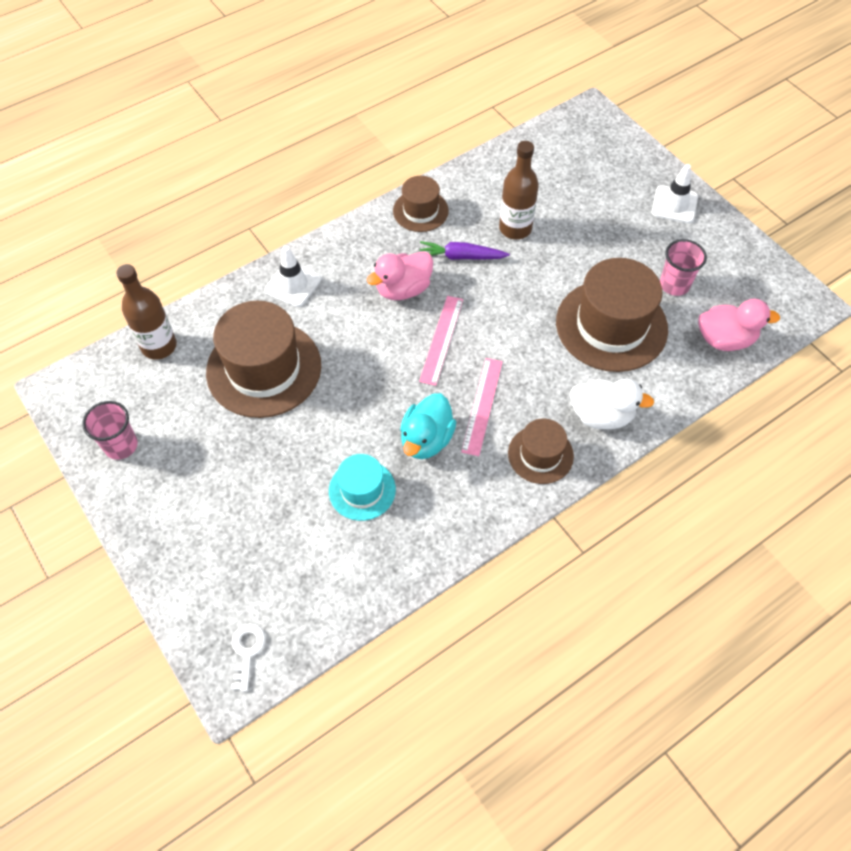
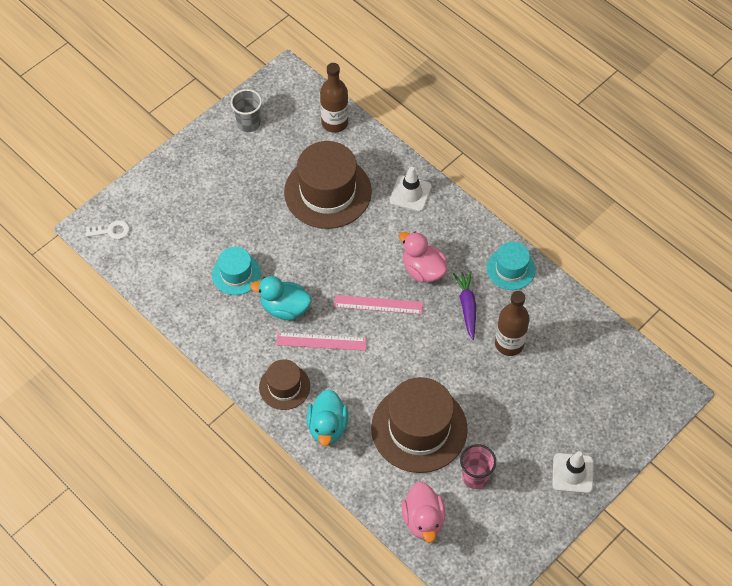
camera: 80 degrees right, 0 degrees up
(121, 445) = (248, 123): pink cup -> grey cup
(420, 211) = (511, 269): brown hat -> turquoise hat
(601, 415) = (327, 427): white duck -> turquoise duck

